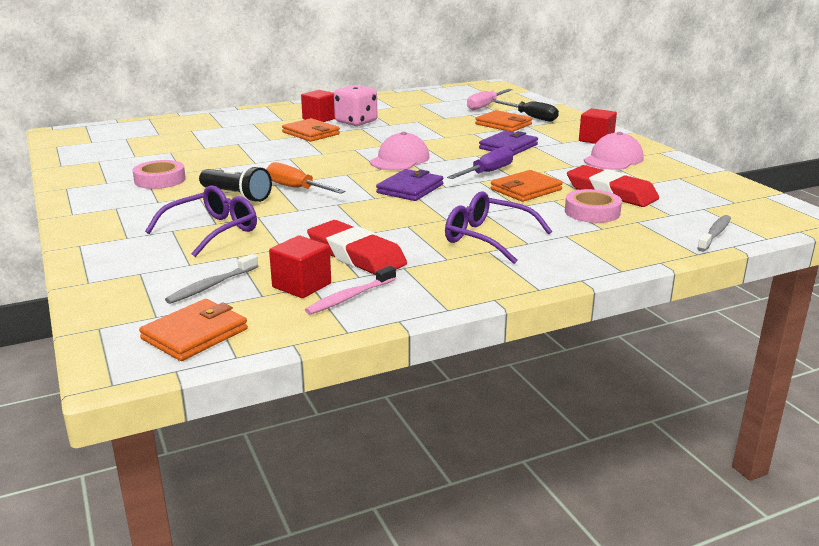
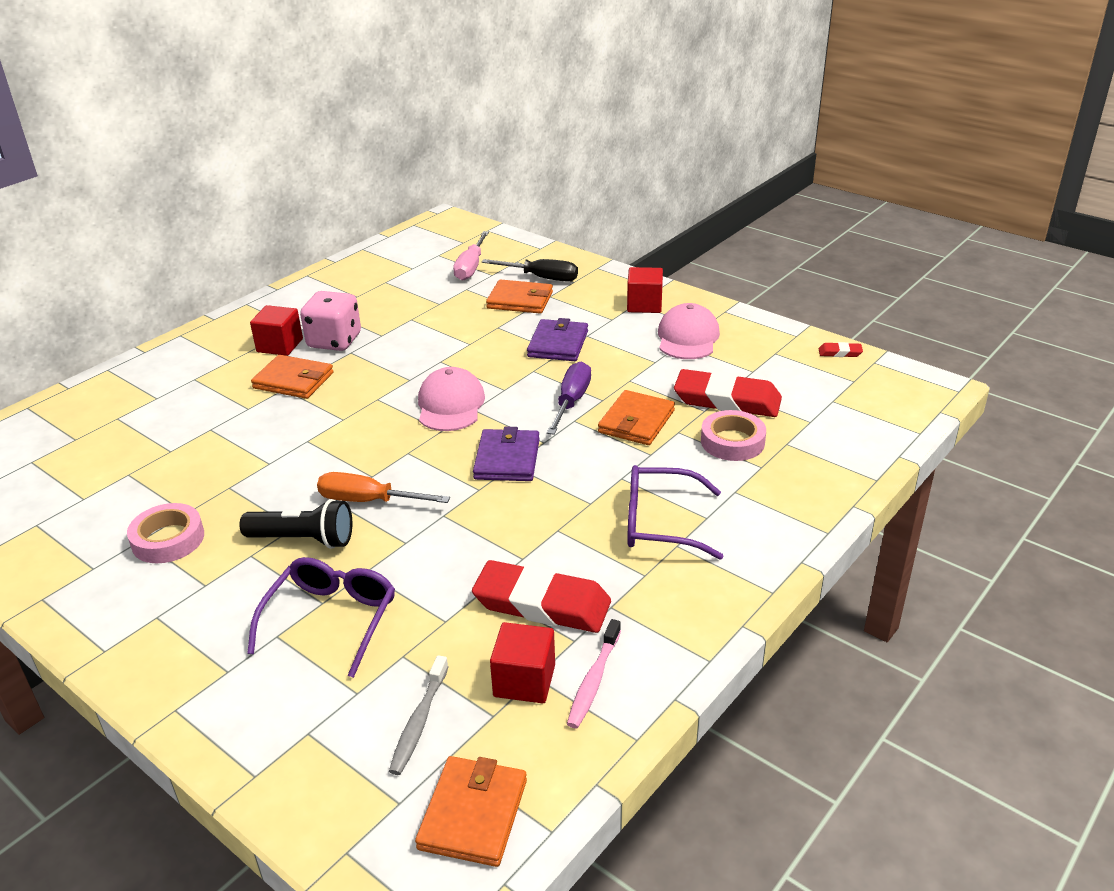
camera: 25 degrees left, 10 degrees up
(715, 234) = (871, 442): grey toothbrush -> none
(738, 186) = (840, 353): none -> red eraser

